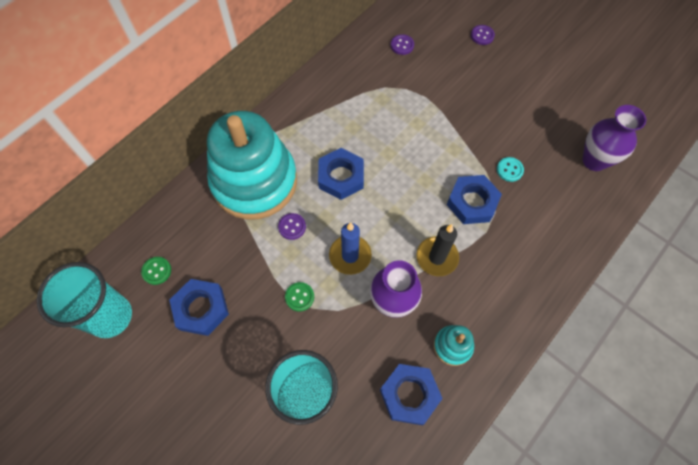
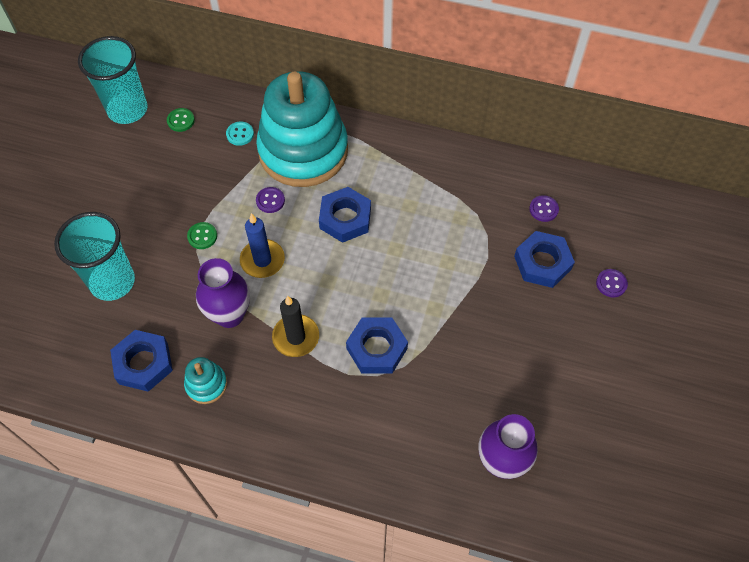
camera: 65 degrees right, 5 degrees down
(201, 309) = (160, 168): blue nut -> blue nut (542, 263)
(509, 170) = (438, 373): turquoise button -> turquoise button (240, 134)

